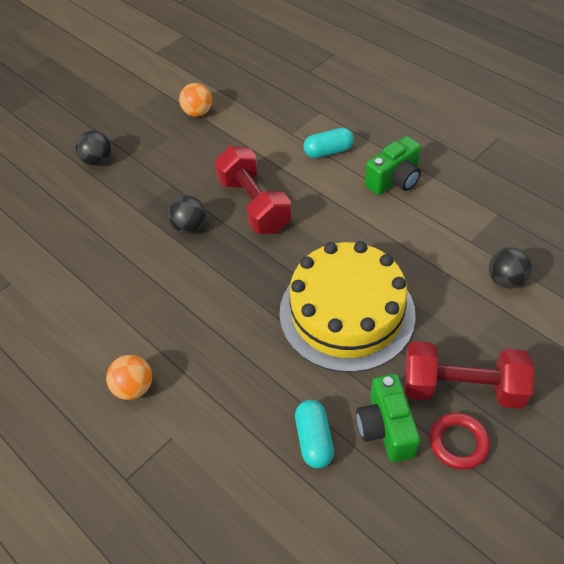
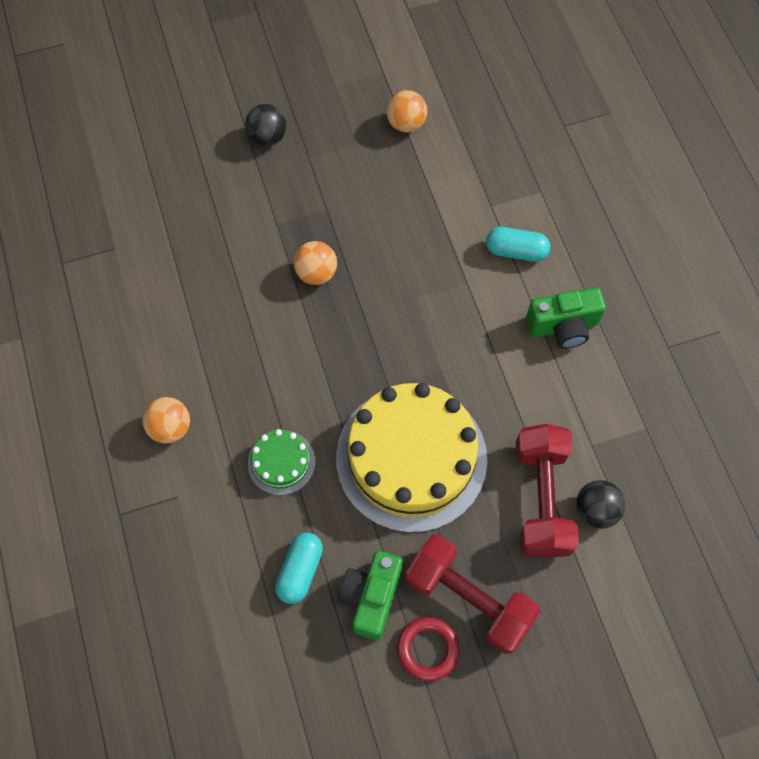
camera: 25 degrees right, 15 degrees up
(190, 227) = (316, 273): black ball -> orange ball
(245, 367) = (281, 462): none -> green cake
(254, 205) = (396, 280): red dumbbell -> red dumbbell (541, 498)

